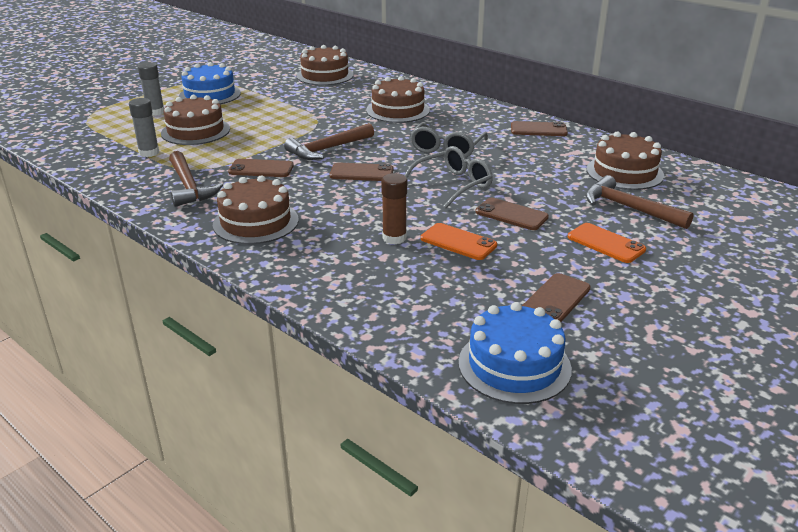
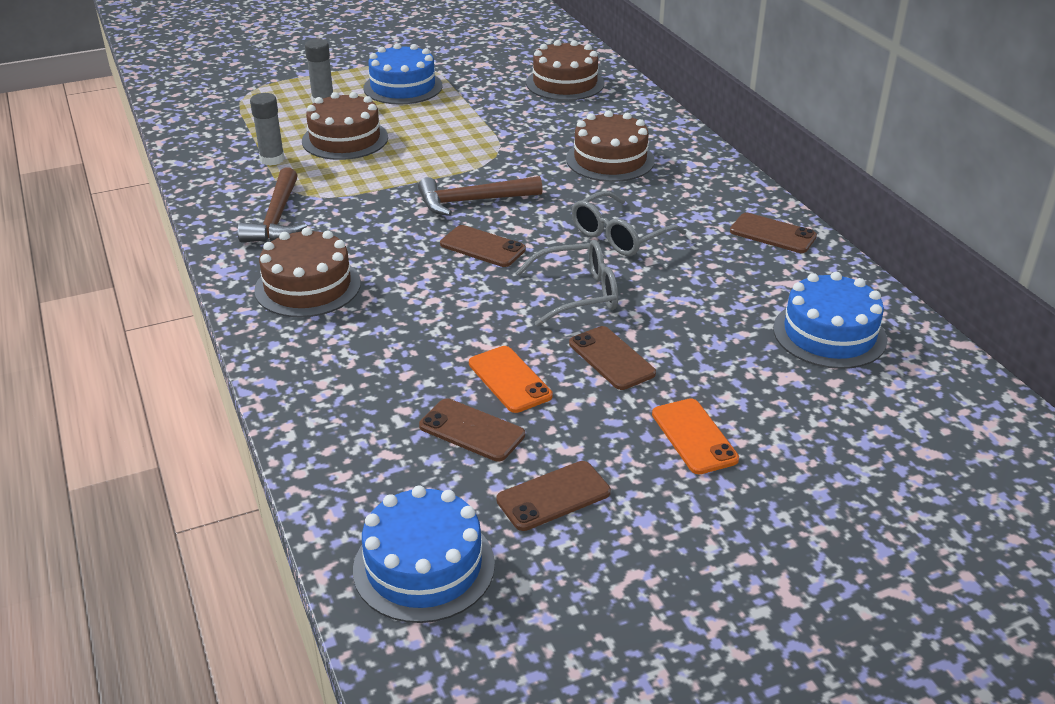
camera: 25 degrees right, 5 degrees up
(261, 169) = (373, 212): brown phone -> brown phone (471, 430)
(394, 238) = (440, 352): brown glue stick -> none
(624, 172) = (829, 334): brown cake -> blue cake
(629, 208) = (779, 392): brown hammer -> none

